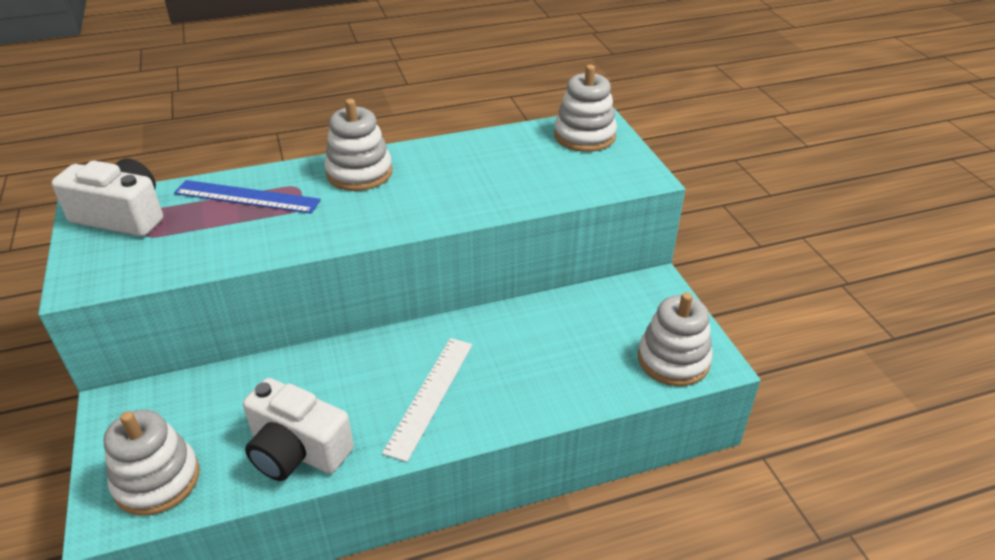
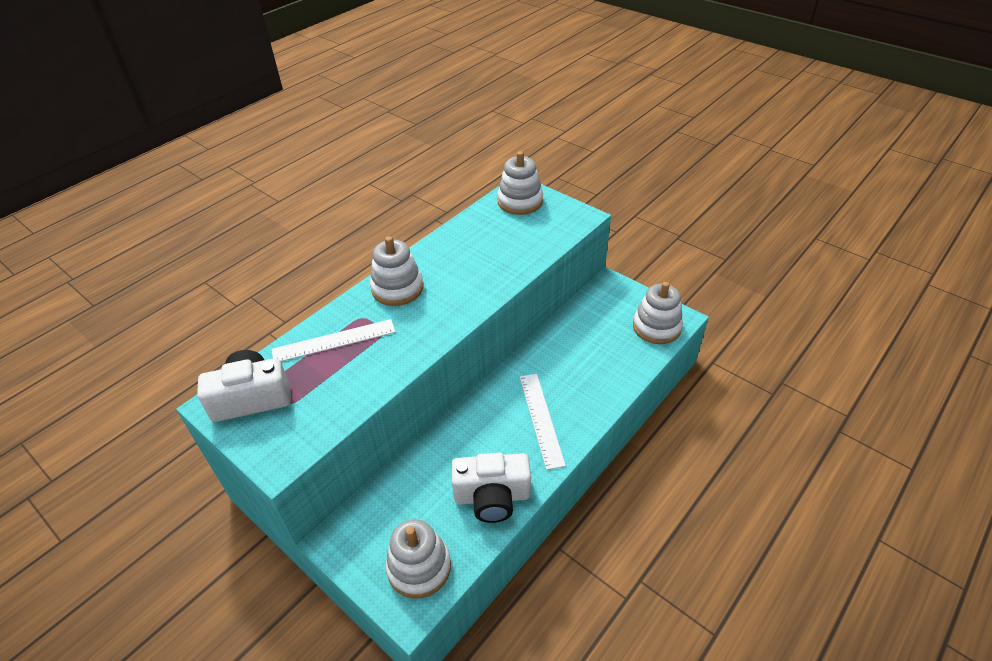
camera: 30 degrees left, 5 degrees up
(247, 197) = (334, 341): blue ruler -> white ruler

